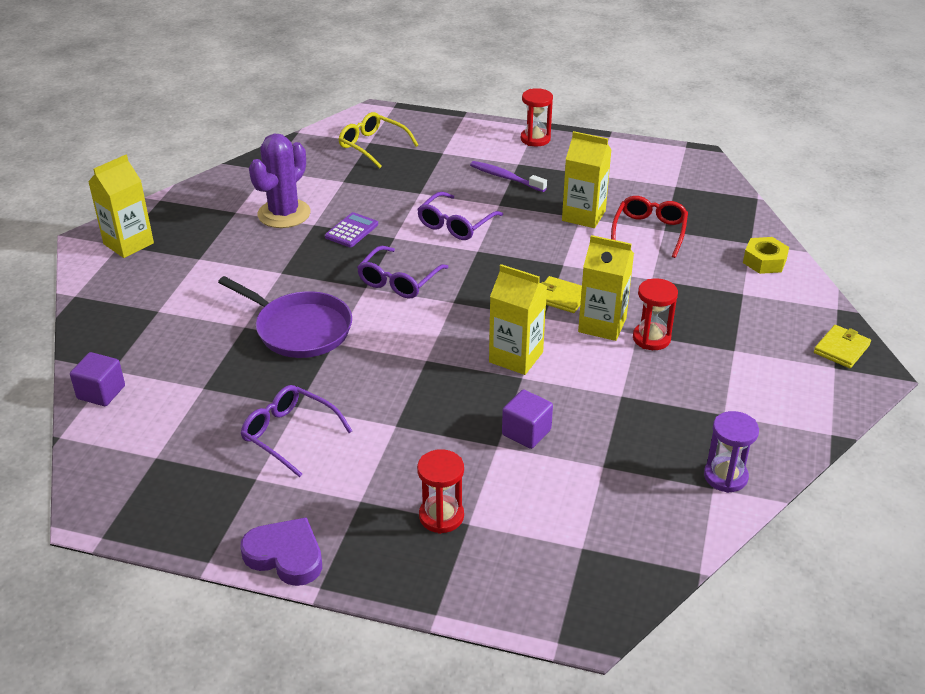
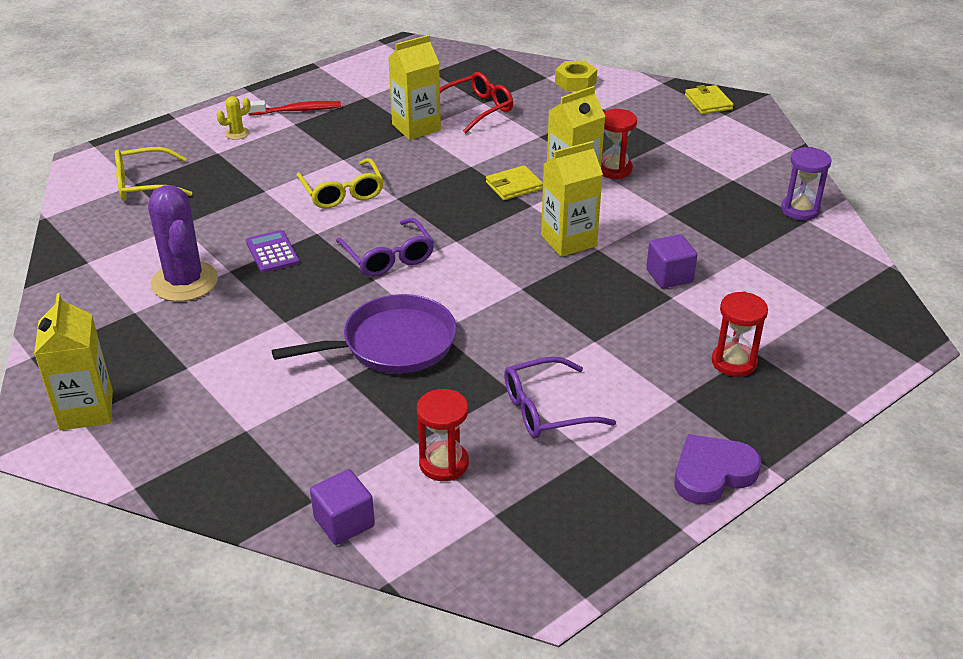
camera: 55 degrees left, 0 degrees up
(455, 225) = (342, 193): purple glasses -> yellow glasses
(475, 148) = (237, 133): none -> yellow cactus
(505, 177) = (306, 138): purple toothbrush -> none
(535, 139) = (269, 100): red hourglass -> red hourglass (444, 463)
(537, 156) = (297, 110): none -> red toothbrush
(649, 231) = (477, 109): red glasses -> red glasses turned 90 degrees clockwise

